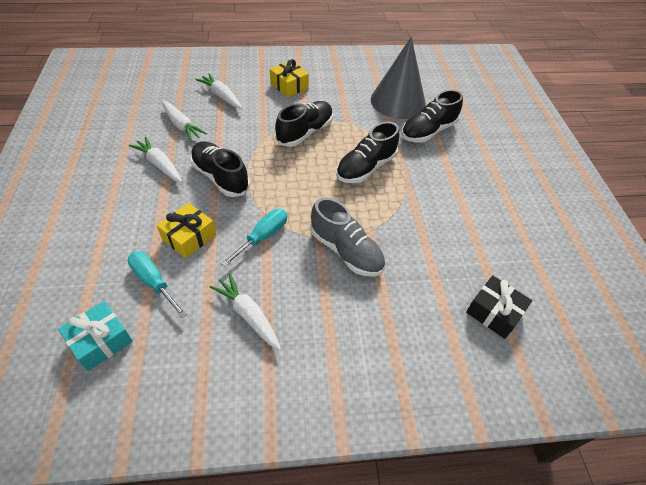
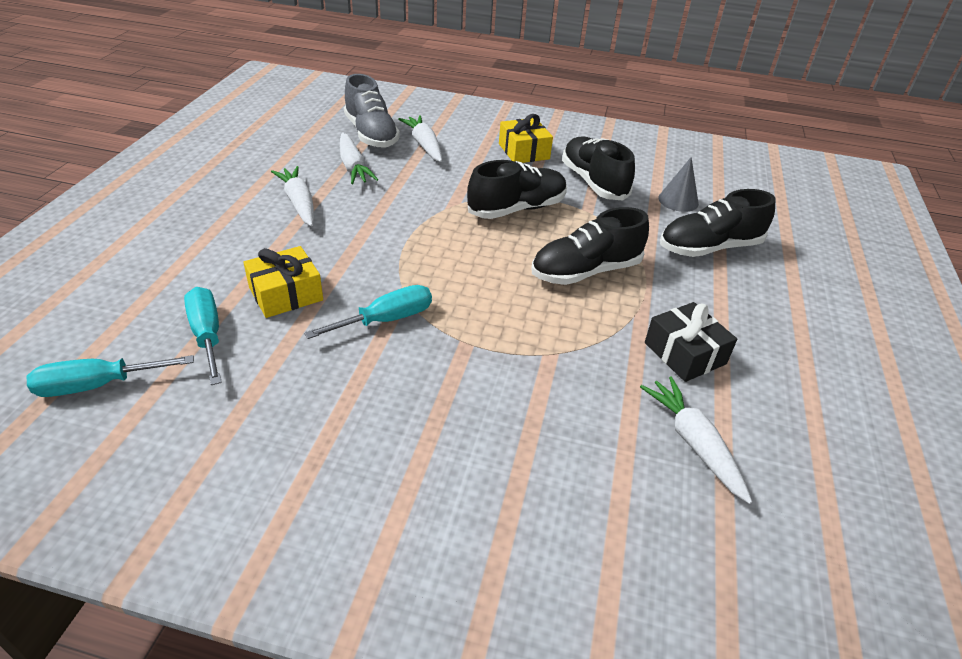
camera: 20 degrees right, 10 degrees down
(101, 341) = (97, 385): turquoise gift -> turquoise screwdriver
(220, 177) = (369, 235): black shoe -> black shoe (593, 182)
(248, 315) = (308, 412): white carrot -> white carrot (693, 443)
(346, 251) = (498, 370): grey shoe -> grey shoe (371, 134)
(398, 101) = (678, 200): grey cone -> grey cone, size x0.46
(494, 312) = (708, 531): black gift -> black gift (684, 353)

